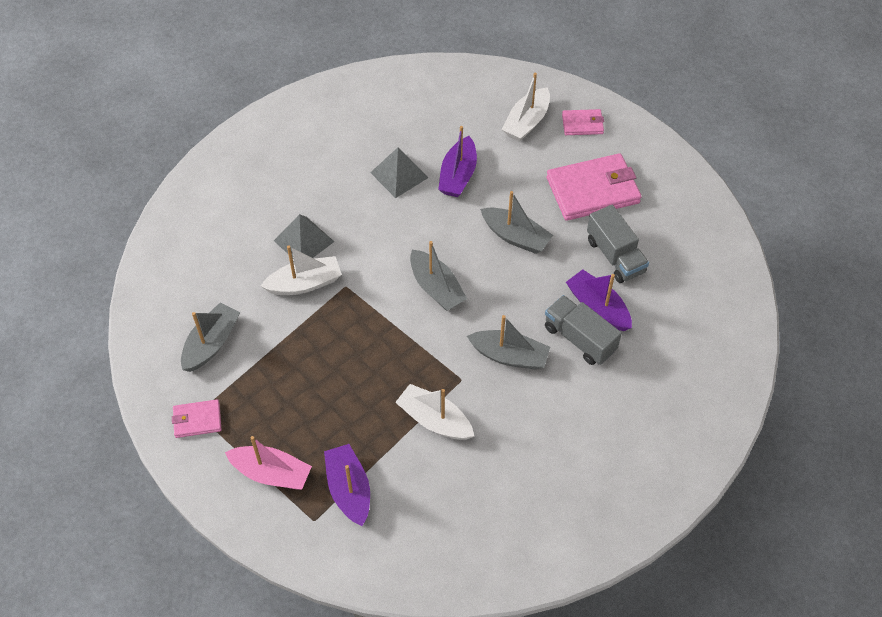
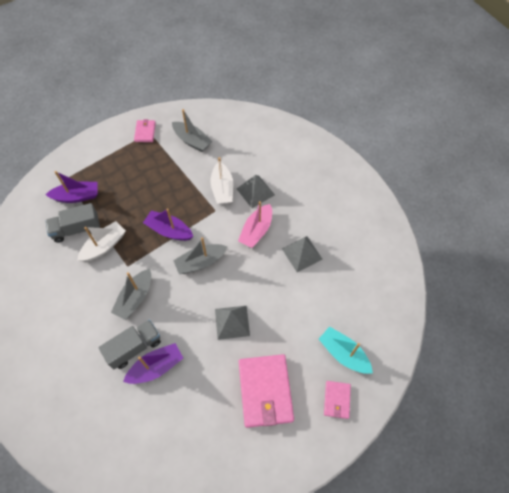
camera: 100 degrees right, 5 degrees up
(271, 473) = (101, 162): pink boat -> pink boat (256, 230)
(458, 175) = (295, 292): purple boat -> purple boat (169, 230)
(515, 236) = (232, 322): grey boat -> grey pyramid
(526, 122) = (343, 354): white boat -> turquoise boat
(615, 256) = (198, 392): grey truck -> grey truck (76, 229)

